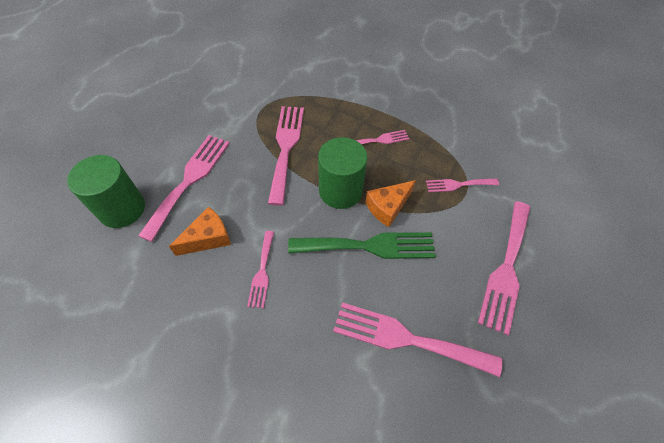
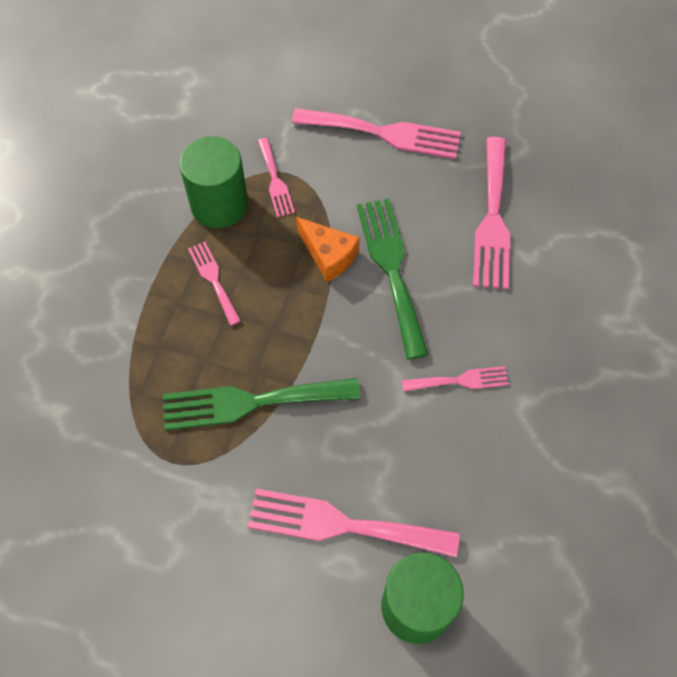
camera: 100 degrees left, 5 degrees up
(208, 238) = (431, 462): orange cheese -> none
(286, 147) = (251, 402): pink fork -> green fork
(340, 191) = (315, 314): green cylinder -> green cylinder (219, 204)

